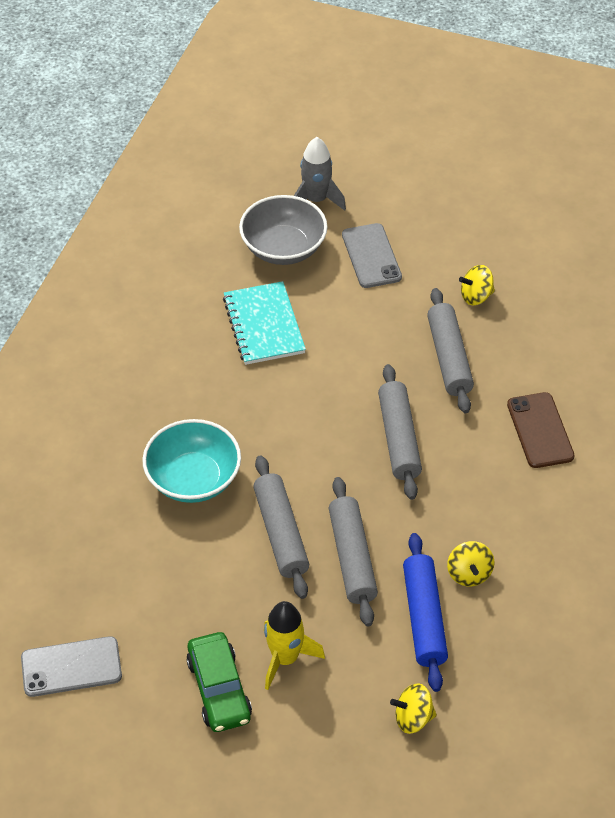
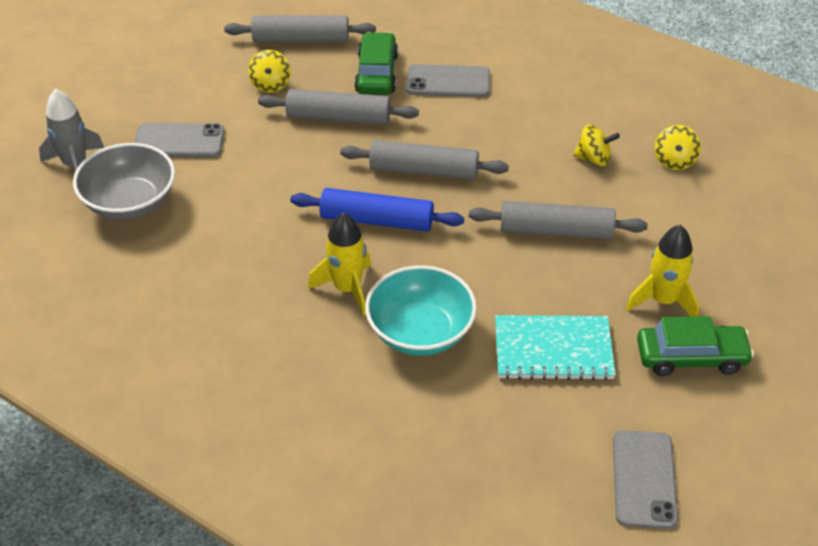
camera: 75 degrees left, 5 degrees down
(229, 417) = (347, 289): none -> yellow rocket
(264, 325) = (232, 238): turquoise notebook -> turquoise notebook (553, 350)
(280, 533) = (512, 276): grey rolling pin -> grey rolling pin (301, 40)
(413, 718) = (742, 226): yellow spinning top -> yellow spinning top (674, 161)
(424, 618) = (635, 197): blue rolling pin -> blue rolling pin (377, 220)
(527, 371) = (376, 73): none -> green car
(540, 430) = (448, 82): brown phone -> grey phone

